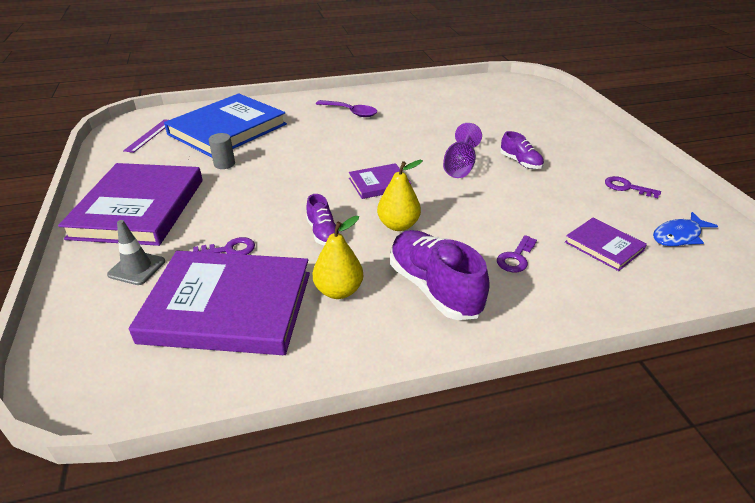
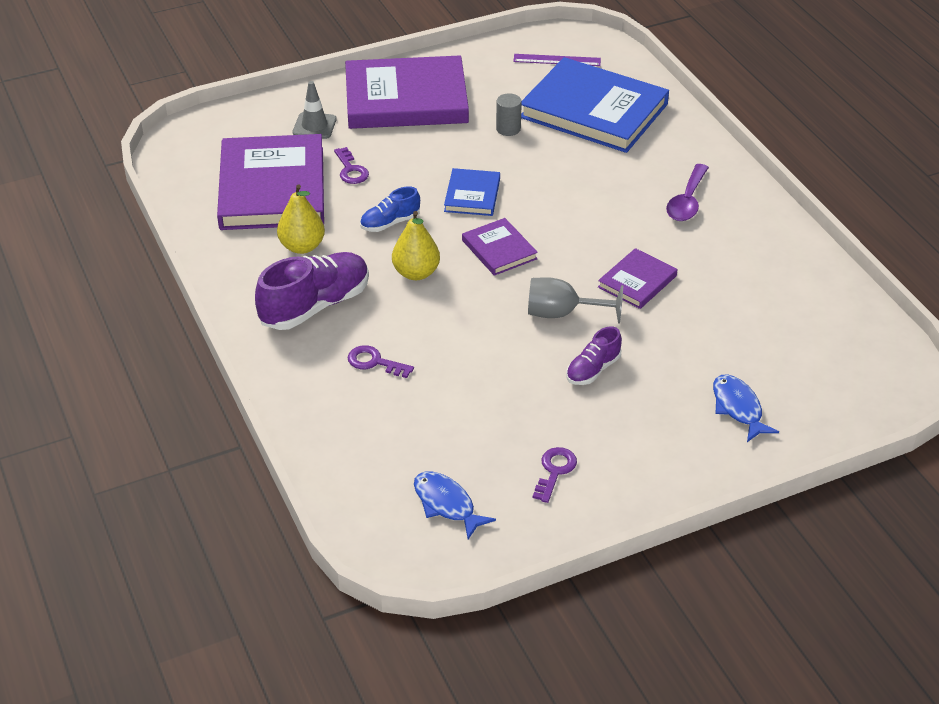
camera: 80 degrees right, 5 degrees up
(303, 188) = (472, 195): none -> blue book
(323, 233) = (390, 223): purple shoe -> blue shoe
(460, 167) = (562, 313): purple goblet -> grey goblet
(552, 123) = (738, 408): none -> blue fish
(604, 246) = (410, 434): purple book -> purple book (637, 281)

